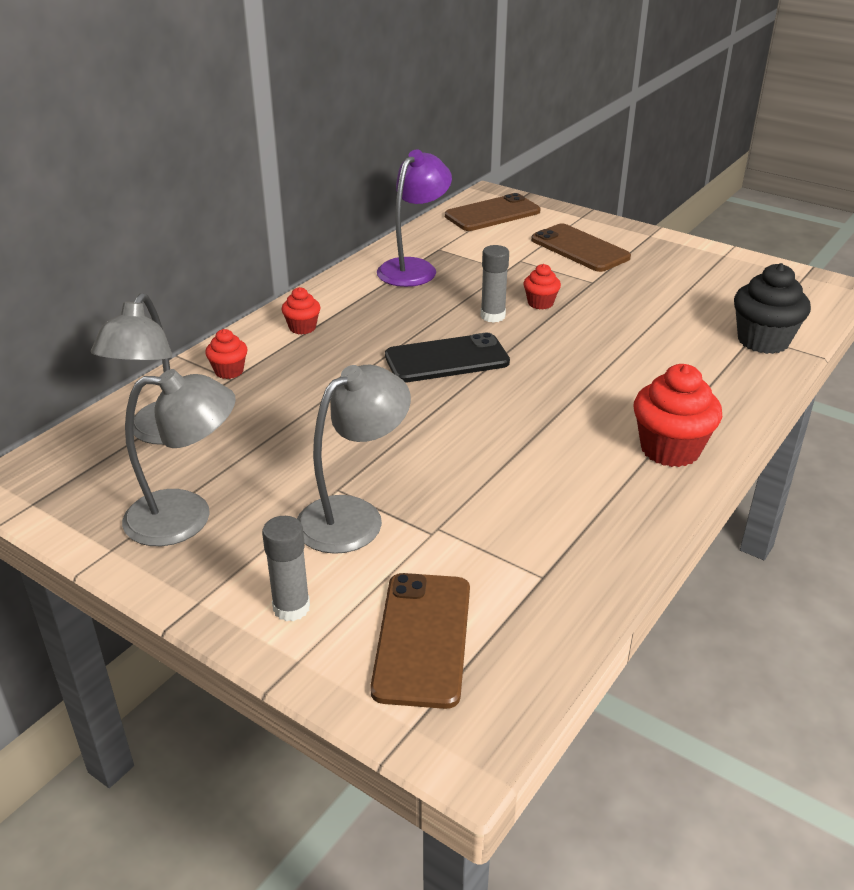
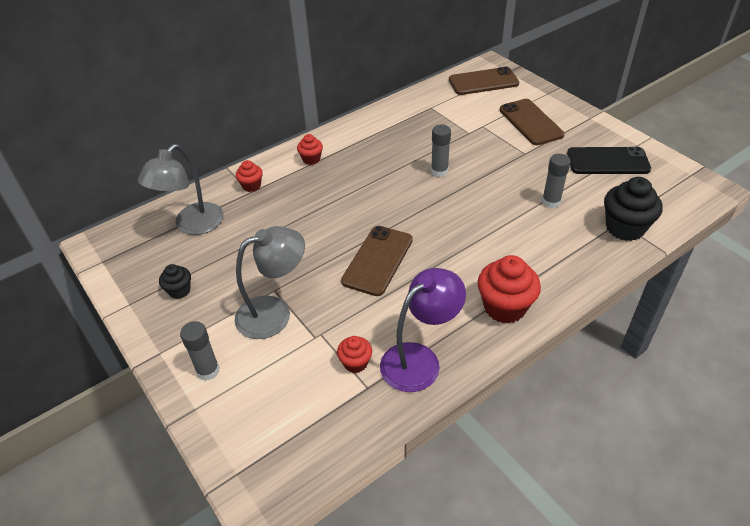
camera: 20 degrees right, 10 degrees up
(186, 517) = (179, 291): grey lamp -> black cupcake
(414, 268) = (406, 121): purple lamp -> purple lamp (419, 359)
(422, 638) = (272, 413): brown phone -> brown phone (377, 260)
(446, 359) = (391, 202): black phone -> black phone (607, 161)
(540, 303) = (478, 166): red cupcake -> red cupcake (355, 363)
(657, 327) = (551, 202): none -> grey glue stick

